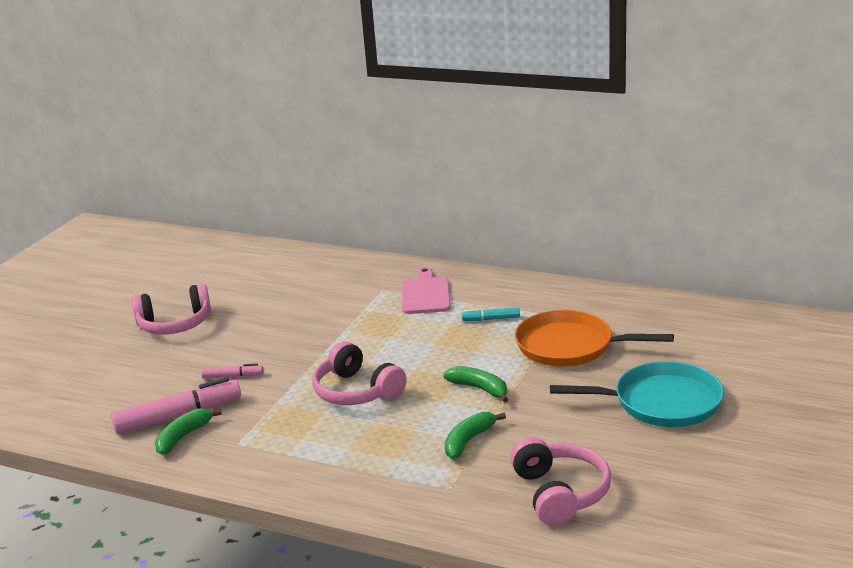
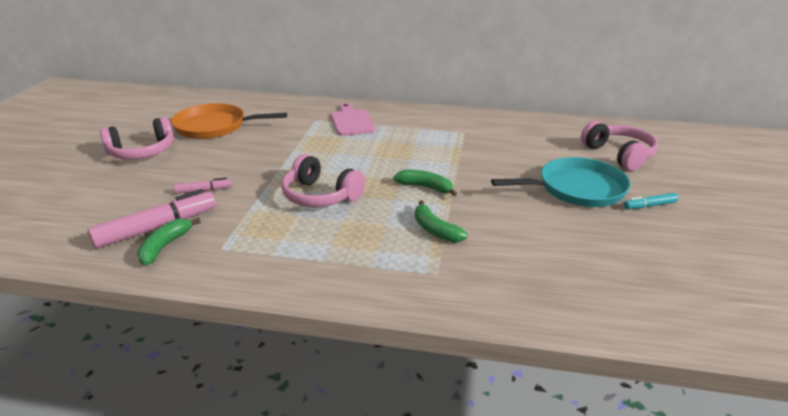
camera: 15 degrees left, 5 degrees up
(468, 441) = (435, 230): green banana -> green banana turned 60 degrees counterclockwise
(491, 319) = (411, 136): turquoise marker -> turquoise marker (649, 206)
(560, 493) = (537, 269): pink headphones -> pink headphones (619, 155)
(569, 346) = (482, 152): orange pan -> orange pan (214, 126)

